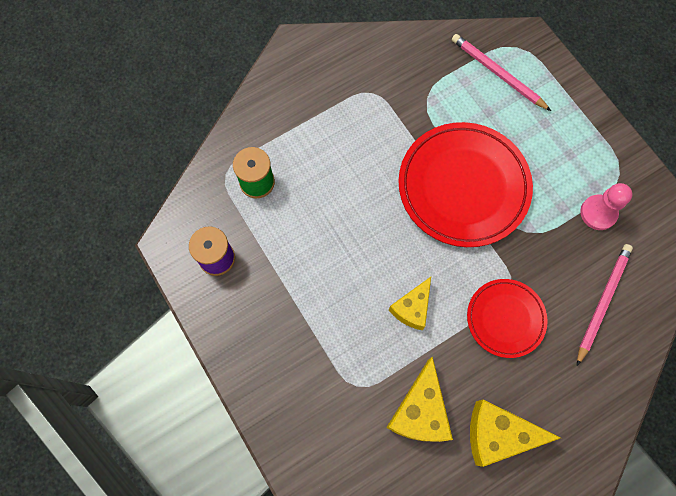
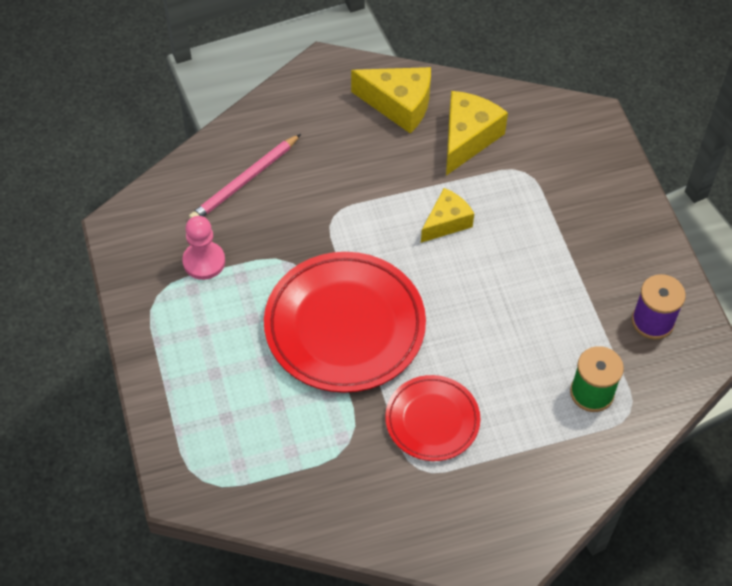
camera: 165 degrees left, 15 degrees down
(497, 73) = (244, 451): pink pencil -> none
(505, 318) = (352, 190): red plate -> red plate (432, 420)

